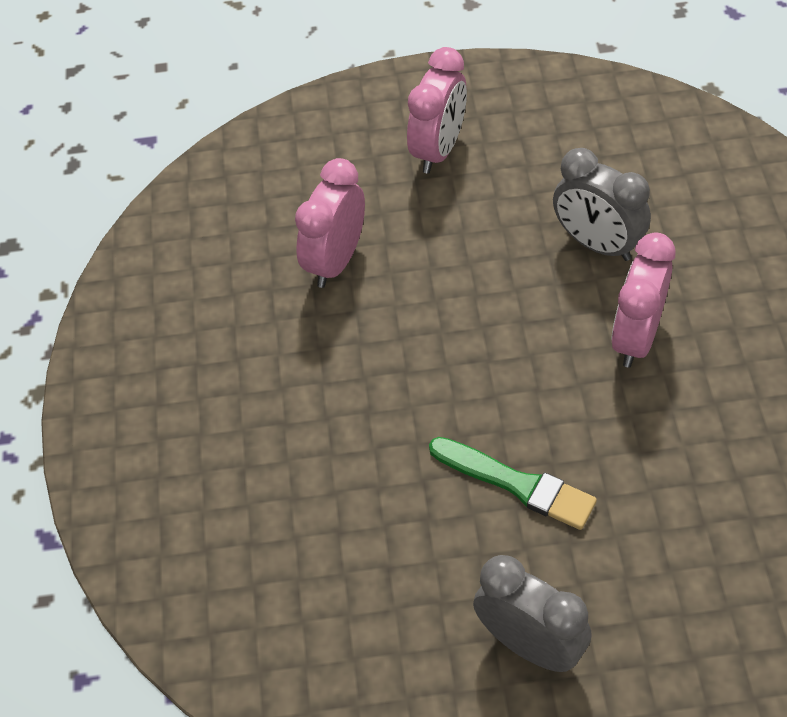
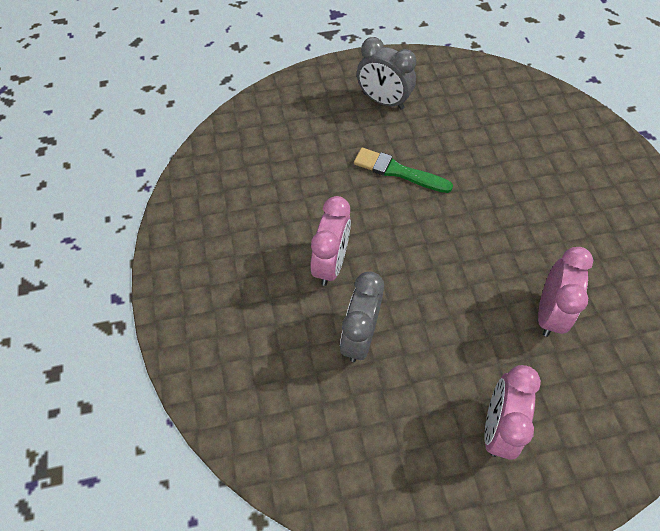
camera: 170 degrees right, 5 degrees up
(597, 244) = (359, 336): grey clock -> grey clock turned 105 degrees counterclockwise

